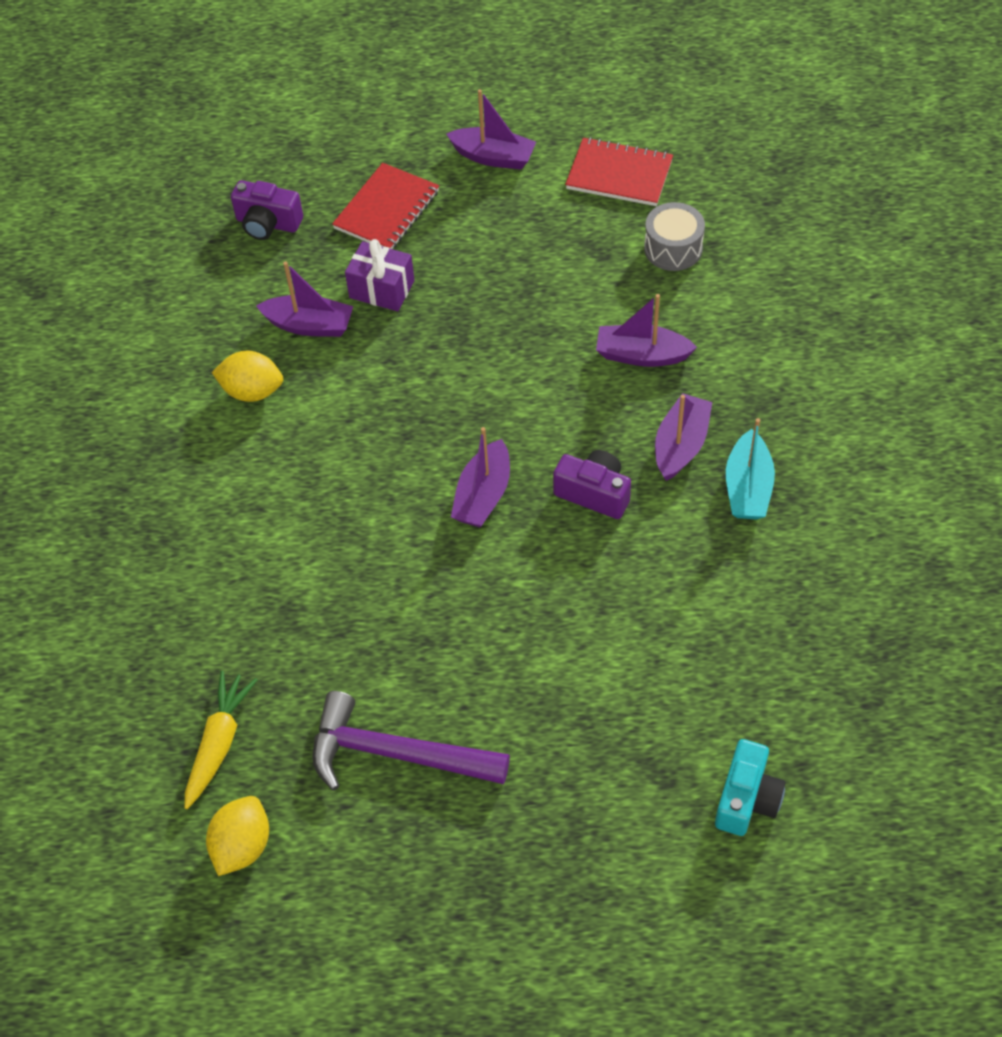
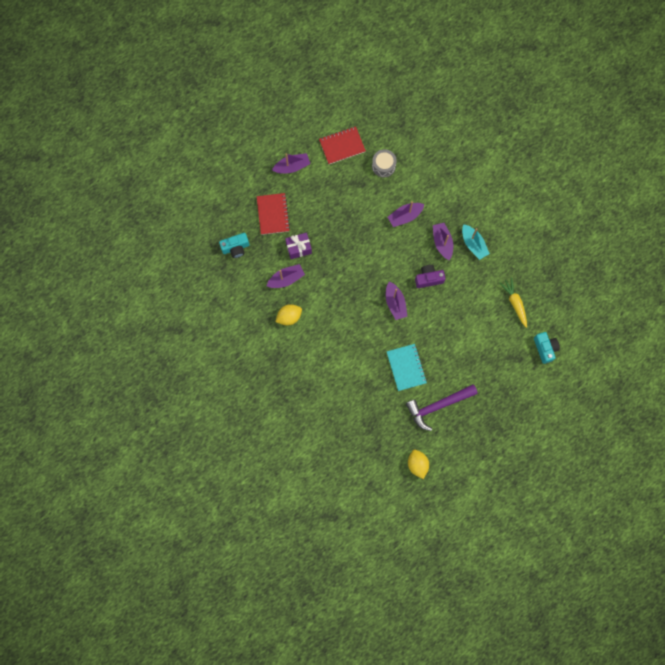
camera: 40 degrees left, 20 degrees up
(219, 743) = (384, 440): yellow carrot -> yellow carrot (515, 303)
(268, 223) = (235, 248): purple camera -> turquoise camera
(396, 630) = (406, 367): none -> turquoise notebook

